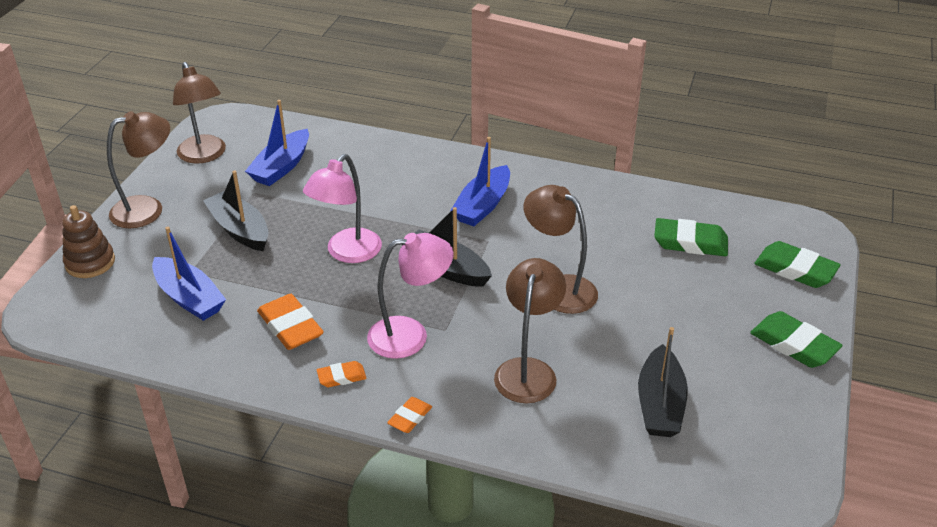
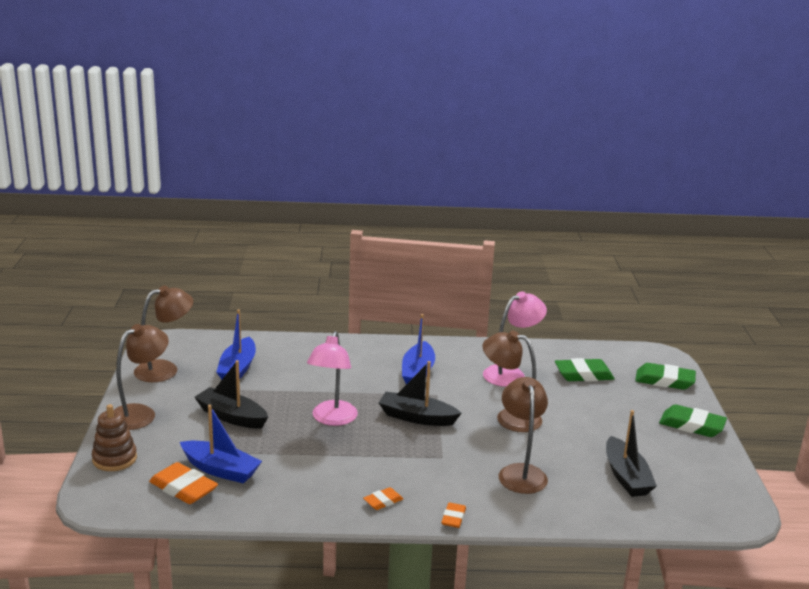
camera: 20 degrees left, 15 degrees down
(204, 155) = (165, 369): brown lamp -> brown lamp turned 75 degrees counterclockwise
(290, 327) = (319, 475): orange eraser -> orange eraser (183, 488)
(410, 335) = (418, 465): pink lamp -> pink lamp (511, 373)

